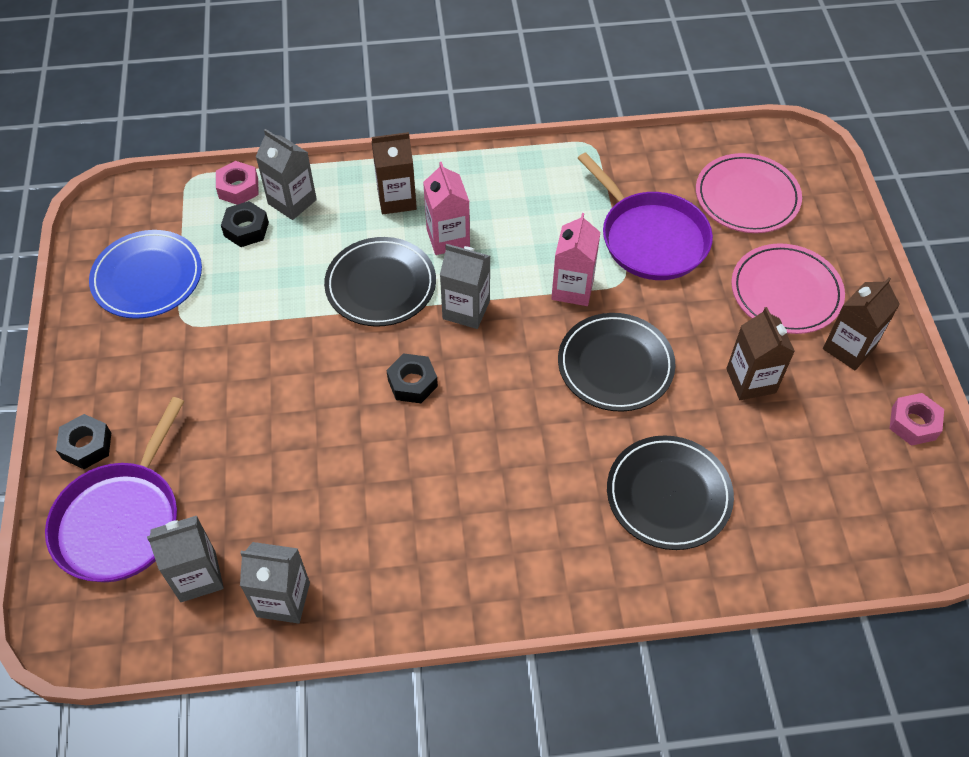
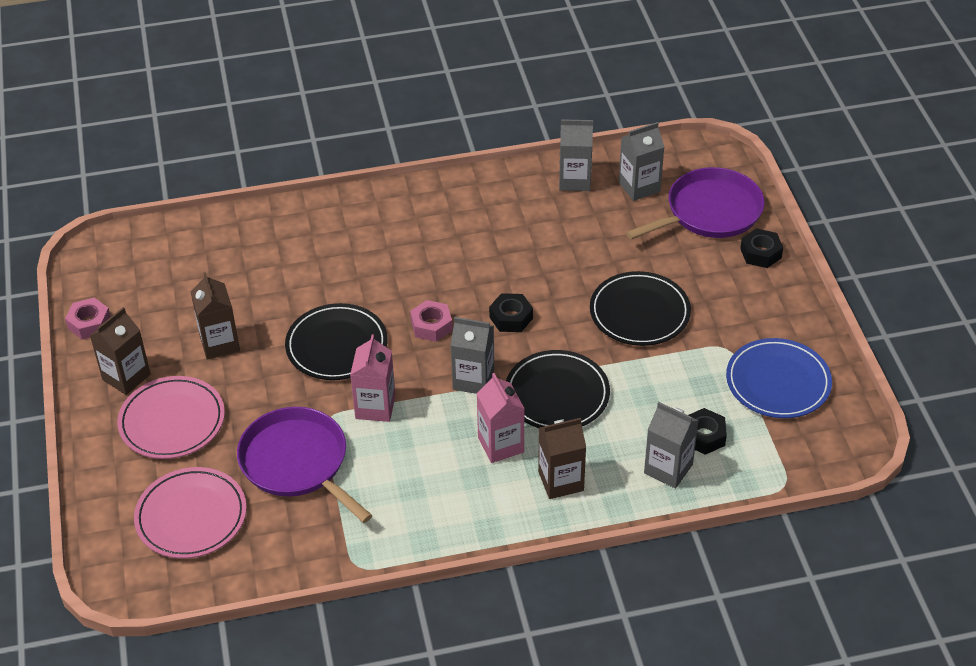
camera: 175 degrees right, 10 degrees down
(121, 520) = (709, 212): purple pan -> purple pan turned 45 degrees clockwise
(238, 188) = (729, 478): pink nut -> pink nut (431, 326)
(668, 495) = (298, 260): black plate -> black plate (639, 312)

